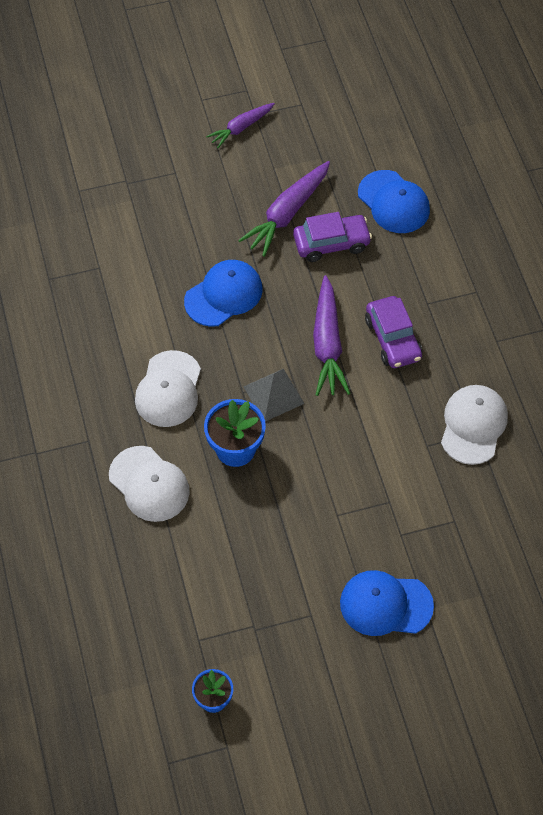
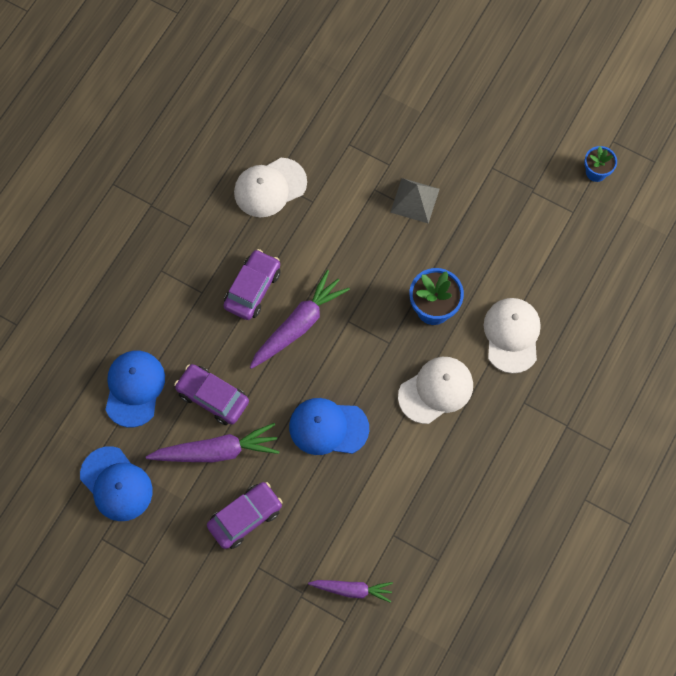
camera: 135 degrees left, 10 degrees up
(218, 192) = (245, 517): none -> purple car
(241, 128) = (168, 561): purple carrot -> purple carrot (352, 589)
(273, 395) = (371, 322): grey pyramid -> grey pyramid (414, 200)
(385, 604) = (442, 135): blue cap -> blue cap (116, 484)

